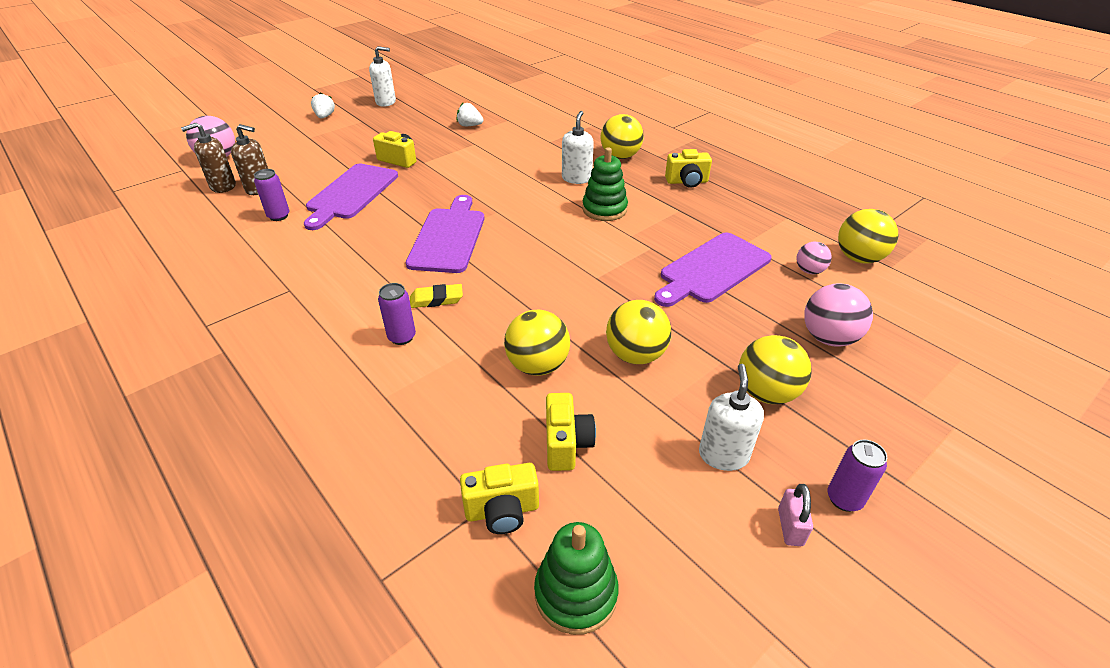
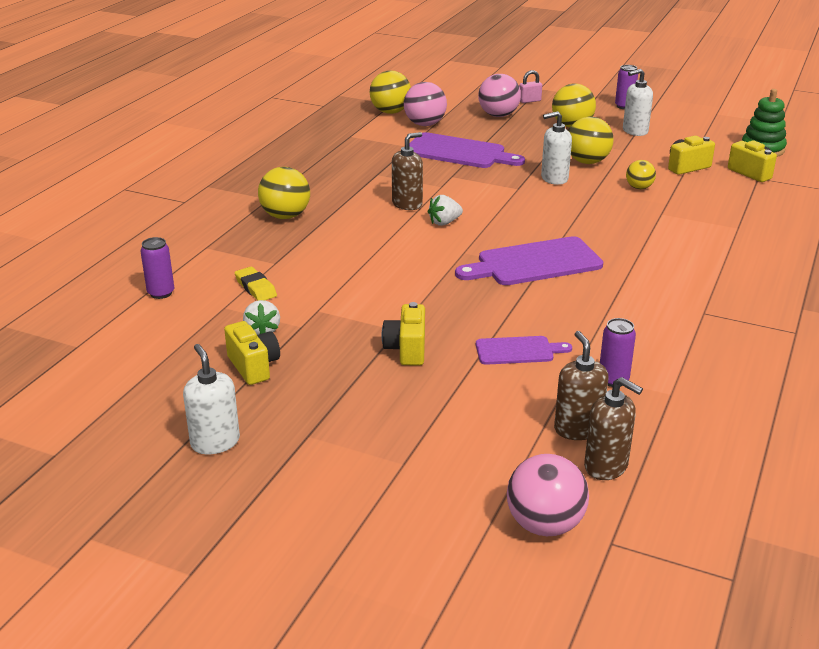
camera: 115 degrees left, 10 degrees down
(325, 116) = (316, 485): white strawberry -> white strawberry (444, 222)
(351, 194) = (518, 351): purple cutting board -> purple cutting board, size x0.57
(402, 337) = (681, 240): purple can -> purple can (161, 293)
(436, 299) = (624, 241): yellow eraser -> yellow eraser (255, 288)
(537, 365) = (639, 188): yellow ball -> yellow ball, size x0.59
(576, 178) = (357, 228): white soap dispenser -> white soap dispenser (554, 179)
(604, 209) = (407, 204): green stacking toy -> brown soap dispenser
(687, 182) = (318, 178): yellow camera -> yellow camera (253, 366)
(790, 527) = (658, 115): pink padlock -> pink padlock (529, 101)
(809, 271) = (425, 124): pink ball -> pink ball, size x1.68

